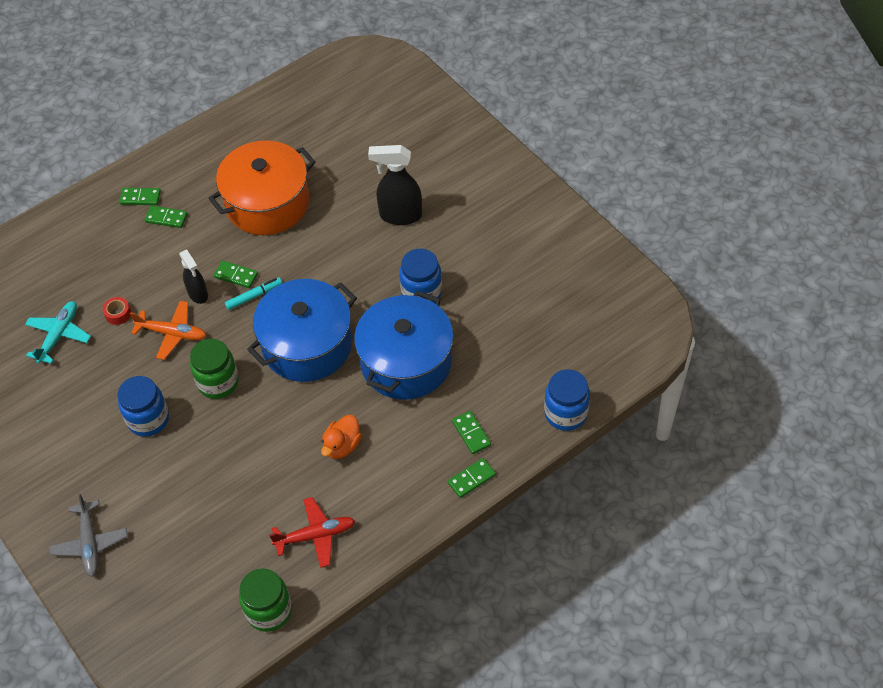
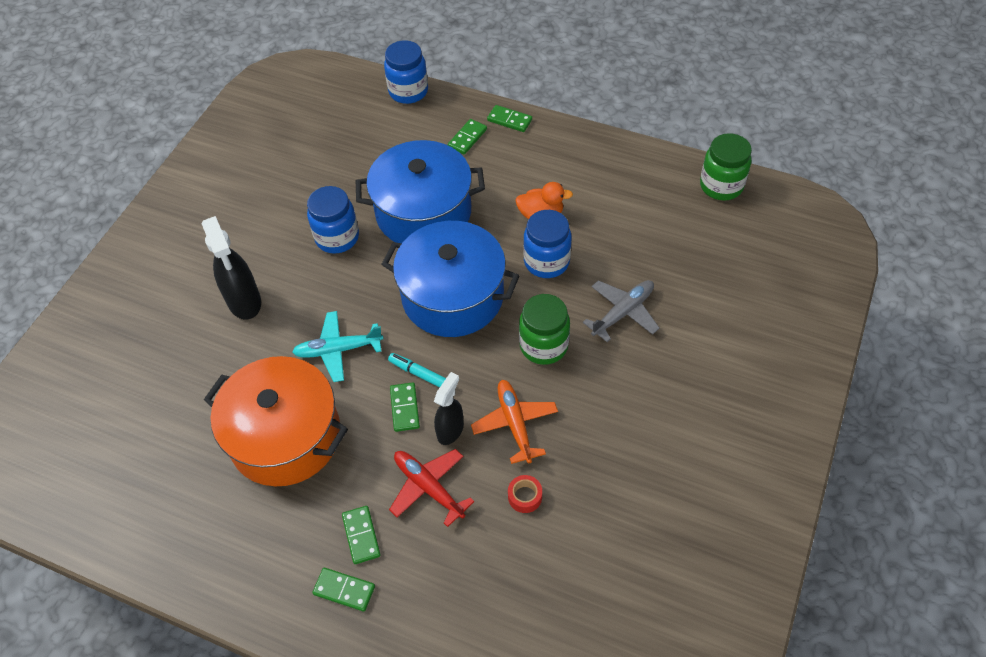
camera: 120 degrees left, 0 degrees up
(59, 335) = (592, 542): turquoise plane -> turquoise plane (338, 350)
(90, 543) = (779, 346): grey plane -> grey plane (623, 312)
(140, 198) = (344, 590): green domino -> green domino turned 45 degrees counterclockwise
(148, 419) = (626, 380): blue jar -> blue jar (546, 262)
(316, 535) = (635, 190): red plane -> red plane (428, 487)

